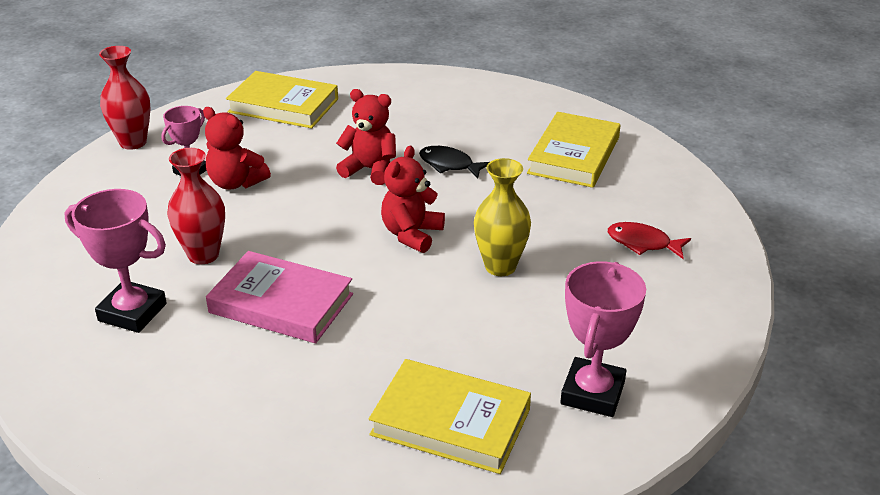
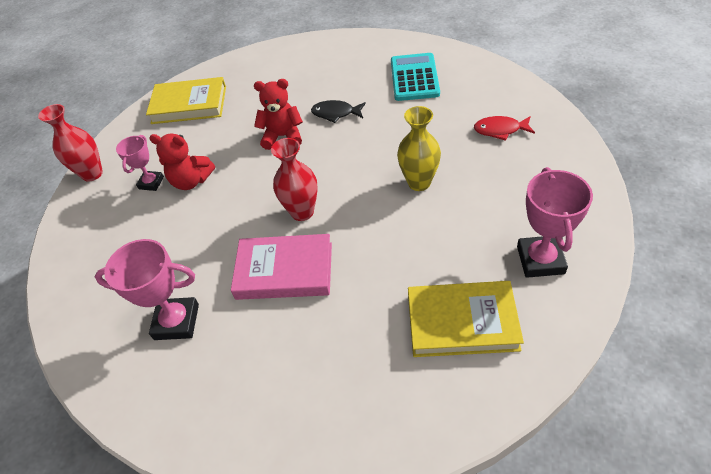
camera: 15 degrees left, 15 degrees up
(203, 255) = (202, 251): red vase -> red vase (302, 212)
(411, 234) = (343, 179): red teddy bear -> none
(573, 155) = (414, 78): yellow book -> turquoise calculator

